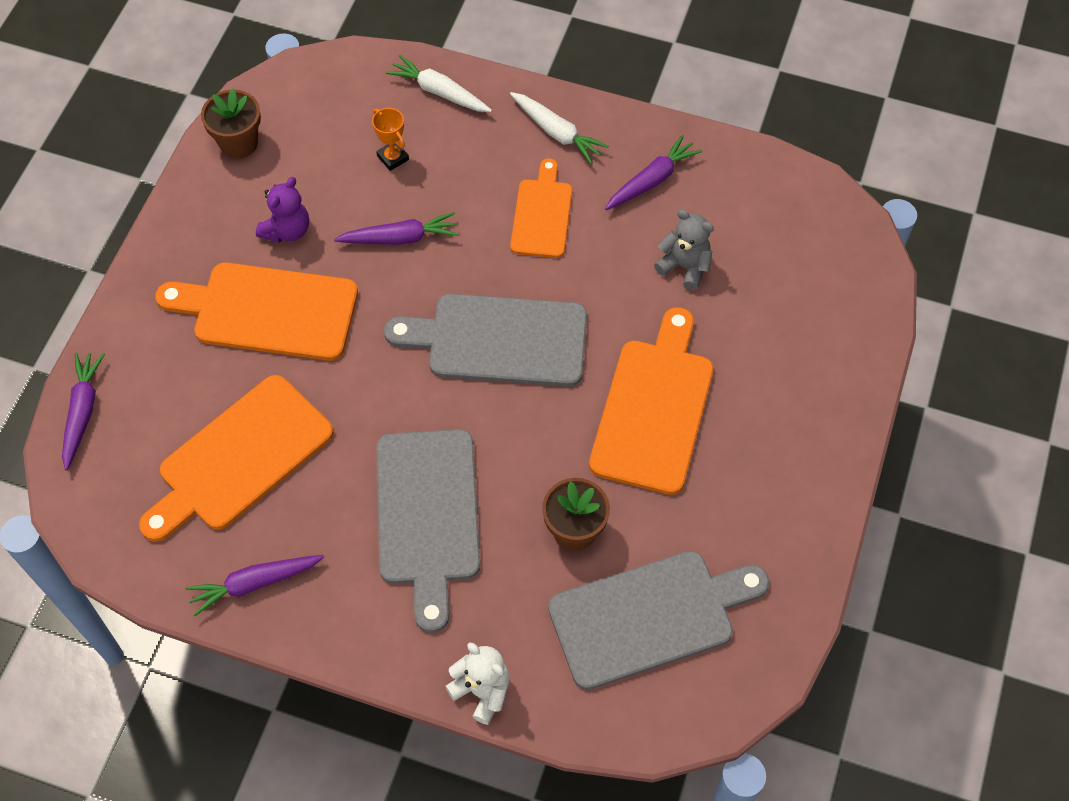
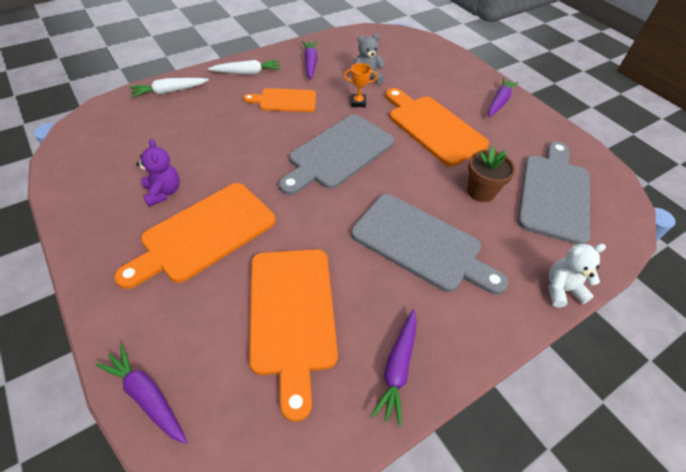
camera: 55 degrees left, 10 degrees down
(239, 143) = (76, 178): brown flower pot -> none
(393, 158) = (181, 127): orange trophy -> orange trophy (358, 102)
(400, 238) = (232, 152): purple carrot -> purple carrot (499, 102)
(542, 214) = (285, 101): orange cutting board -> orange cutting board turned 45 degrees counterclockwise

